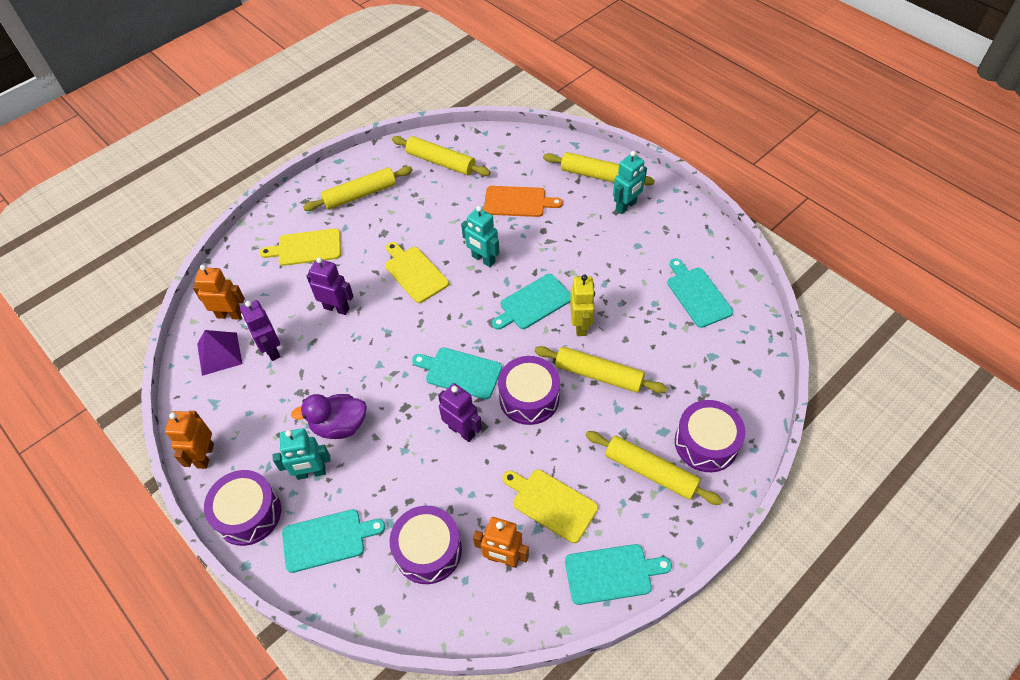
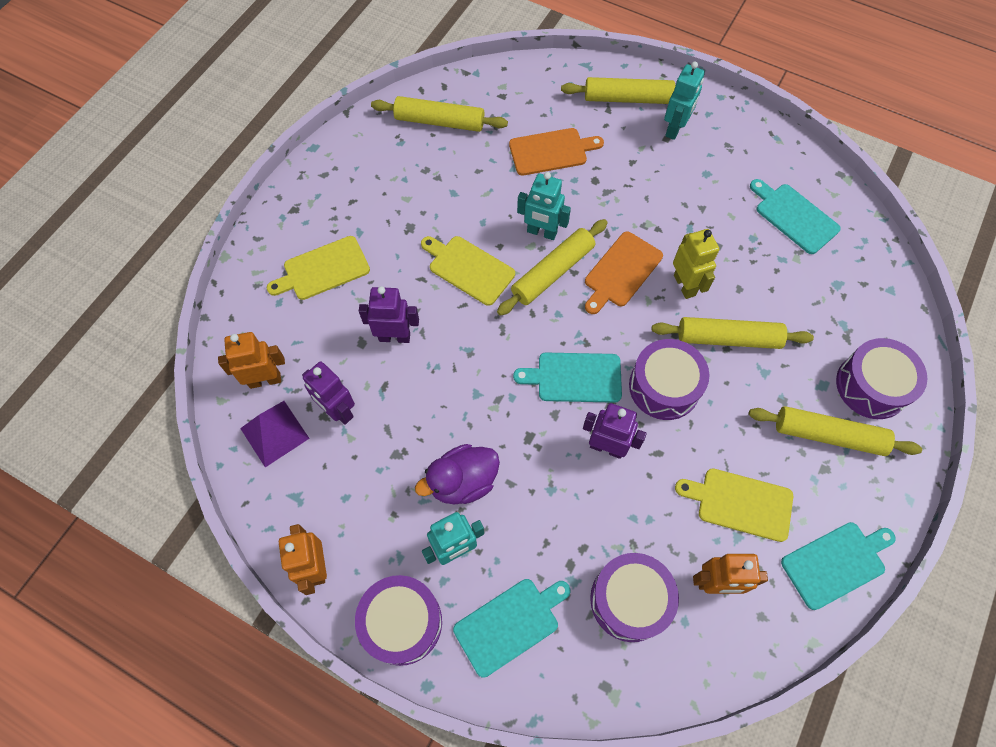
camera: 20 degrees left, 10 degrees up
(360, 195) = (360, 185): yellow rolling pin -> yellow rolling pin (553, 272)
(533, 303) = (621, 271): turquoise cutting board -> orange cutting board

